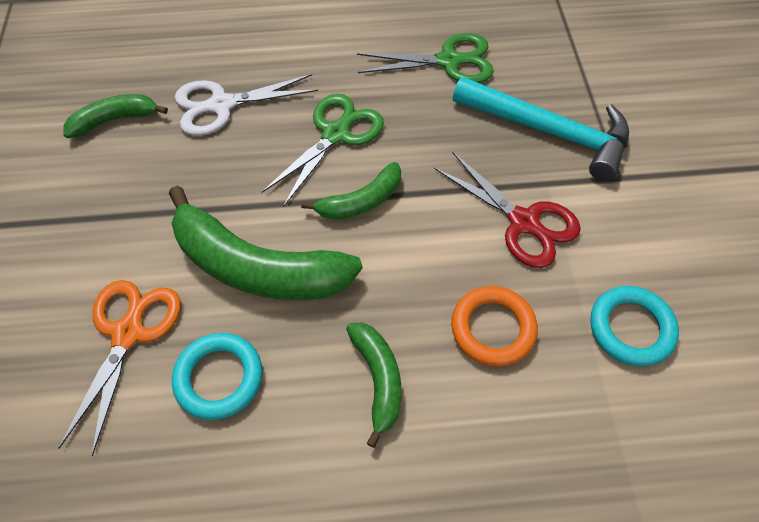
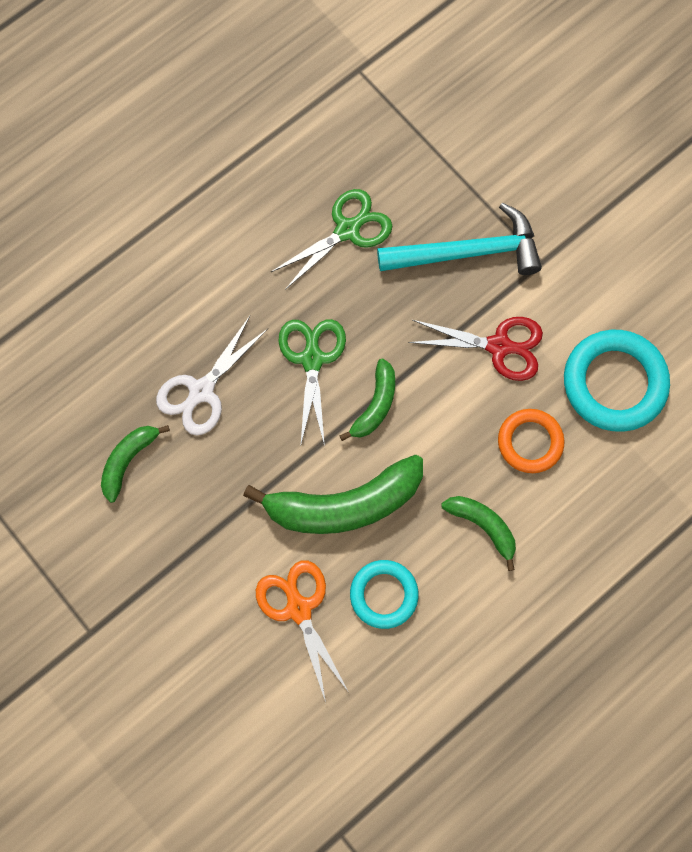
camera: 35 degrees left, 15 degrees up
(631, 328) = (614, 383): turquoise ring -> turquoise ring, size x1.61

